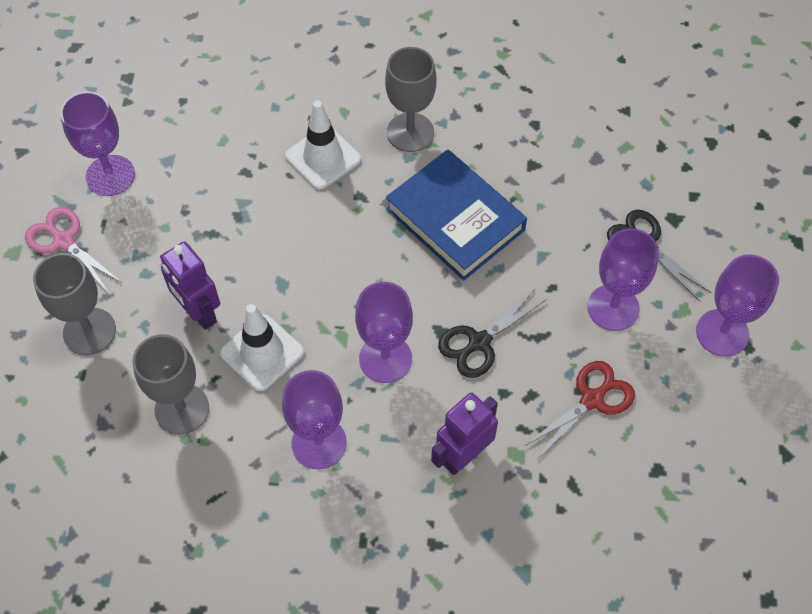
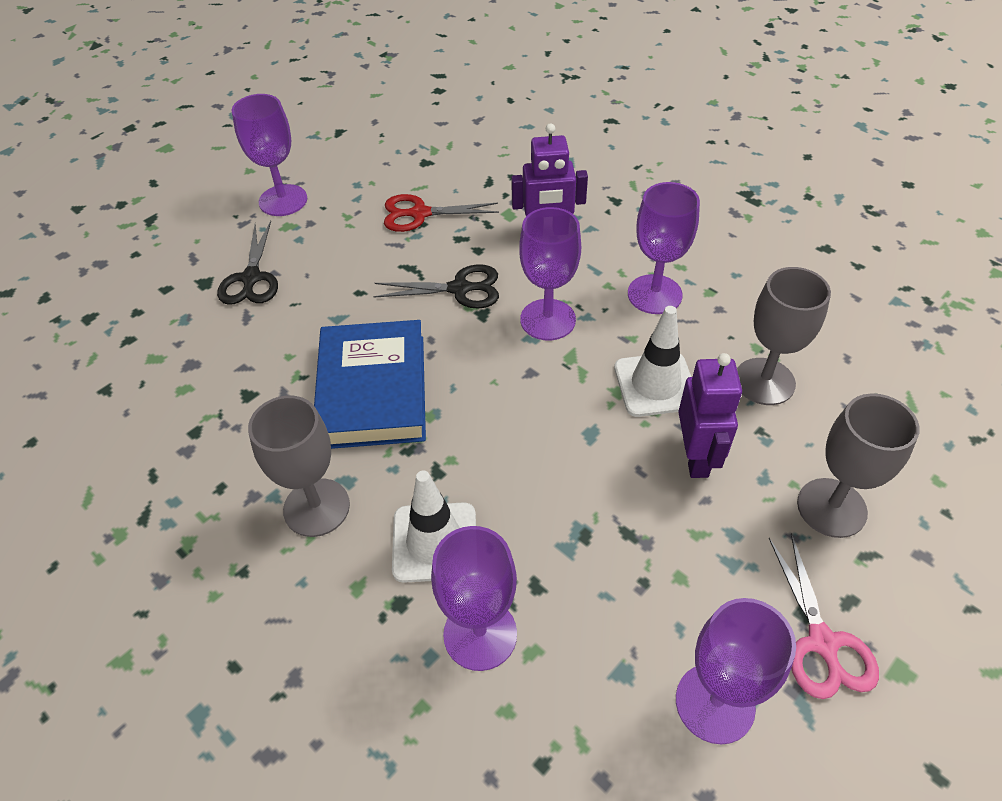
camera: 140 degrees left, 10 degrees down
(613, 307) = (333, 254): purple goblet -> purple goblet (480, 634)

